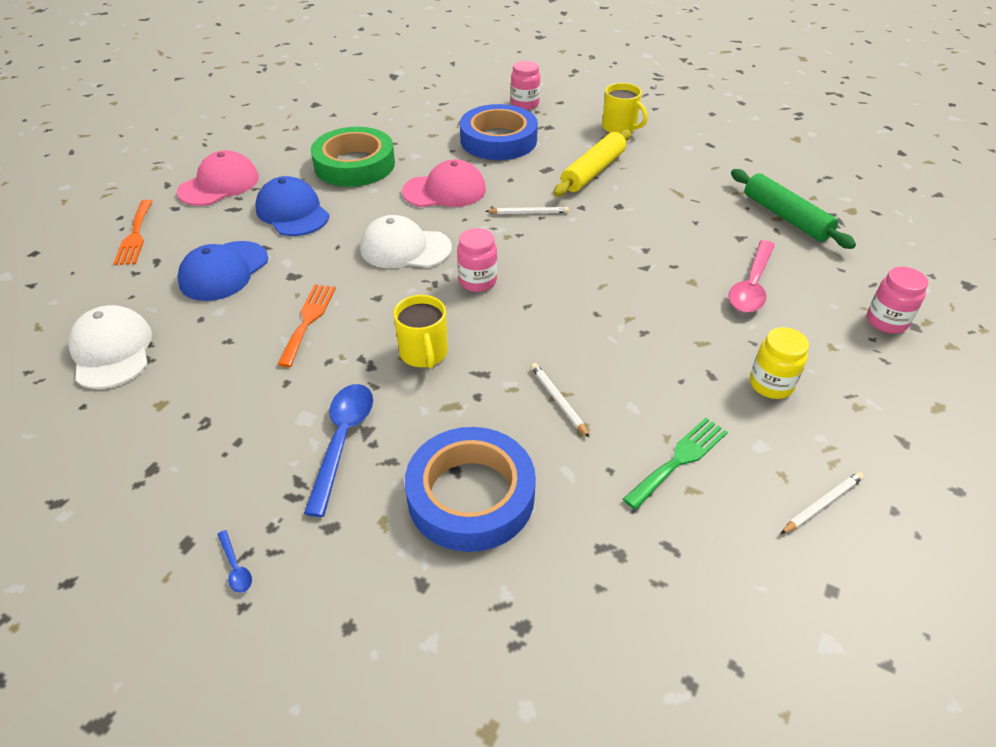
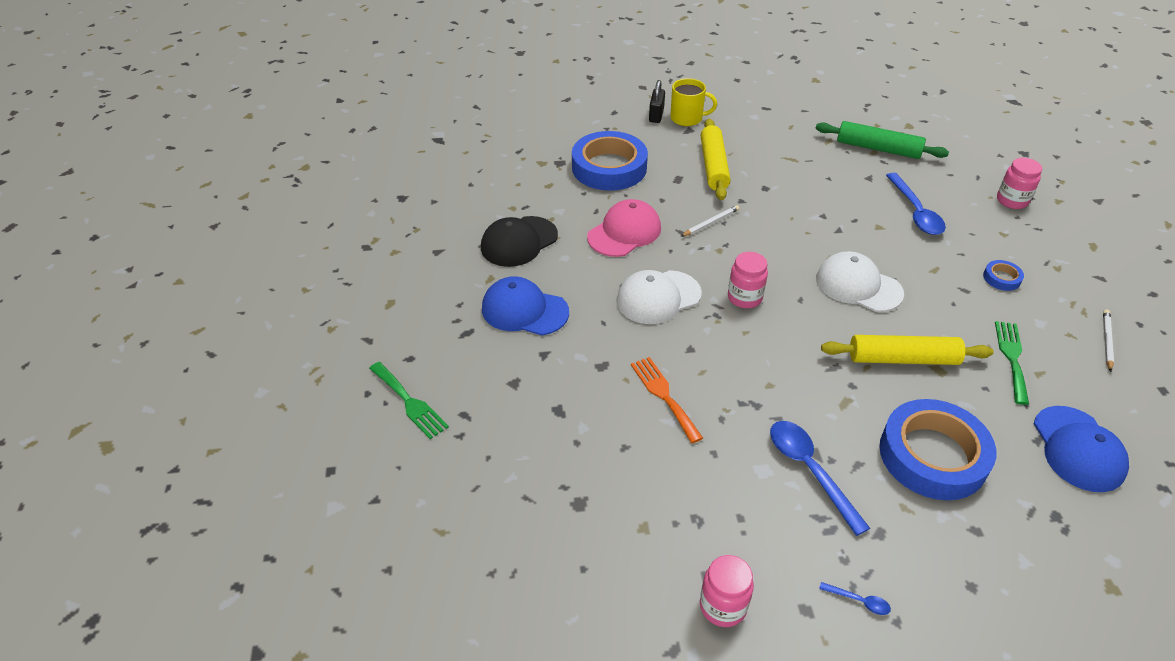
camera: 35 degrees left, 0 degrees up
(112, 351) = (541, 511): white cap -> white cap (858, 286)
(135, 235) = (409, 402): orange fork -> green fork
(219, 184) = (420, 316): pink cap -> none
(224, 271) = (539, 392): blue cap -> blue cap (1078, 449)
(354, 164) = (519, 242): green tape -> black cap
(424, 353) = (779, 374): yellow mug -> none
(524, 104) = (589, 125): pink jar -> pink jar (723, 606)
(558, 400) = (903, 359): white pencil -> yellow rolling pin
(594, 116) = (656, 115): none -> black padlock
(751, 286) = (915, 212): pink spoon -> blue spoon
(771, 384) = (1002, 278): yellow jar -> blue tape

